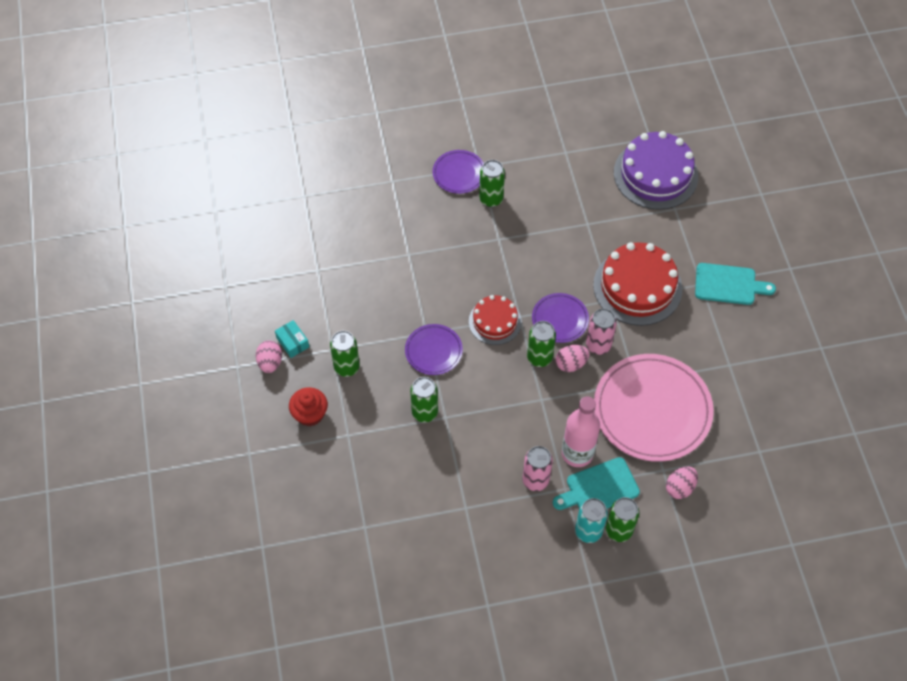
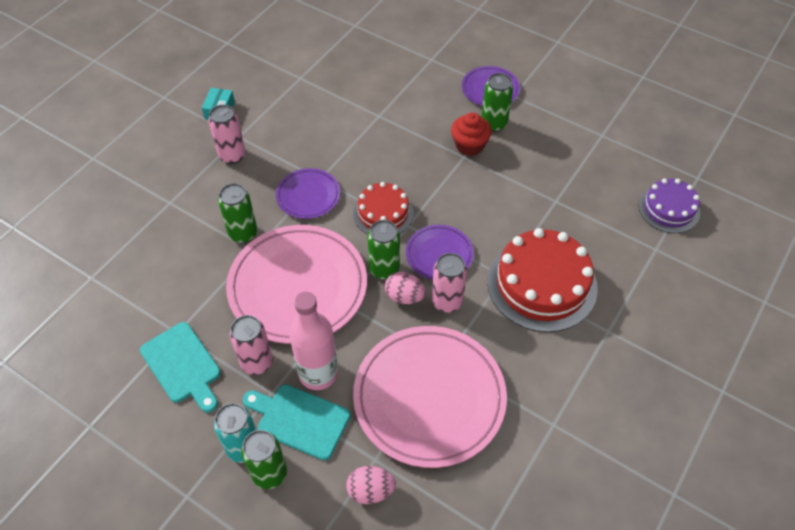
camera: 45 degrees right, 5 degrees down
(270, 363) = (187, 111): pink egg -> none
(310, 414) = (165, 166): red cupcake -> red cupcake (469, 145)
(346, 367) = (232, 156): green can -> pink can
(502, 414) = (298, 287): none -> pink plate
(655, 174) = (669, 209): purple cake -> purple cake, size x0.59
(728, 284) = (637, 353): turquoise cutting board -> turquoise cutting board (183, 365)

